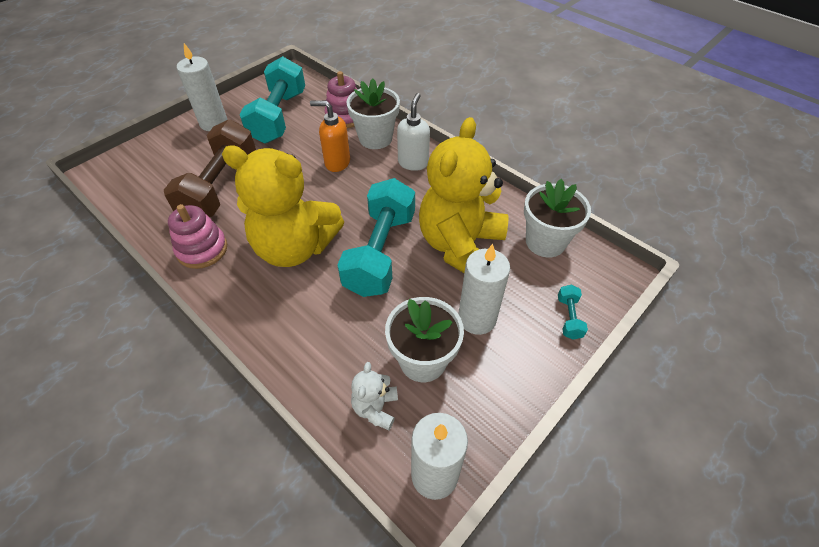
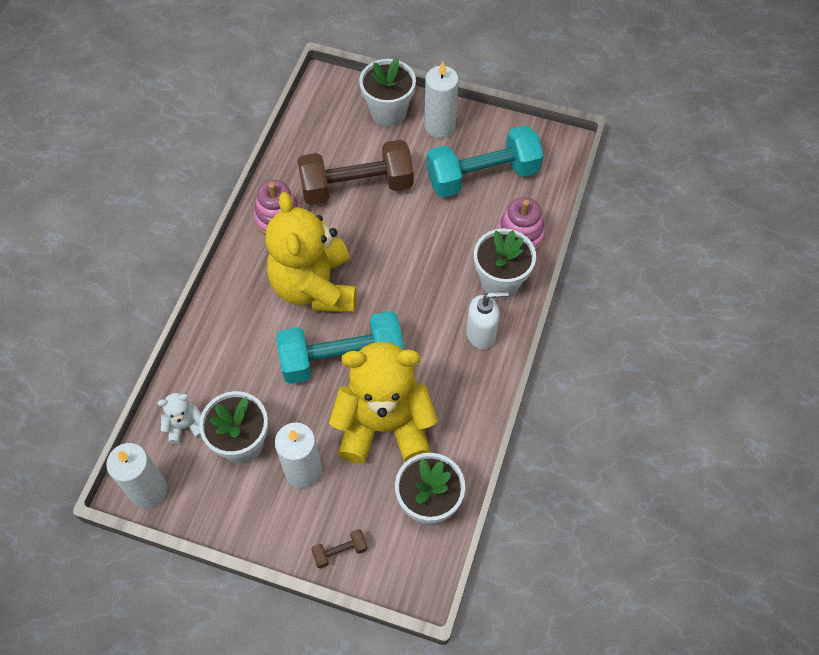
camera: 65 degrees right, 10 degrees up
(169, 145) = (388, 111): none -> white flower pot
(337, 163) = (442, 264): orange soap dispenser -> none
(569, 317) = (340, 551): turquoise dumbbell -> brown dumbbell

